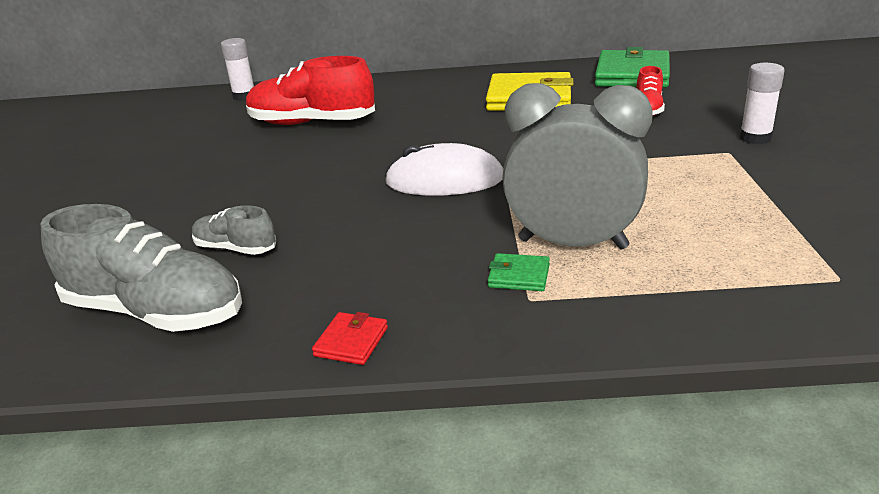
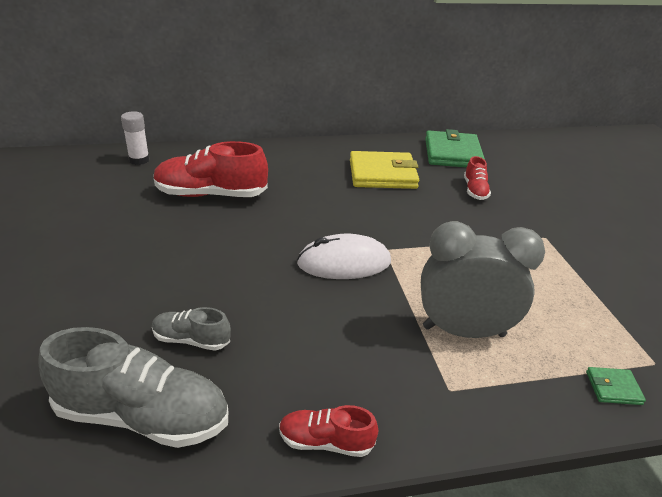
camera: 15 degrees left, 5 degrees up
(351, 342) = (325, 442): red wallet -> red shoe
(519, 276) = (434, 365): green wallet -> green wallet (613, 388)
(755, 138) = (559, 223): white glue stick -> none

